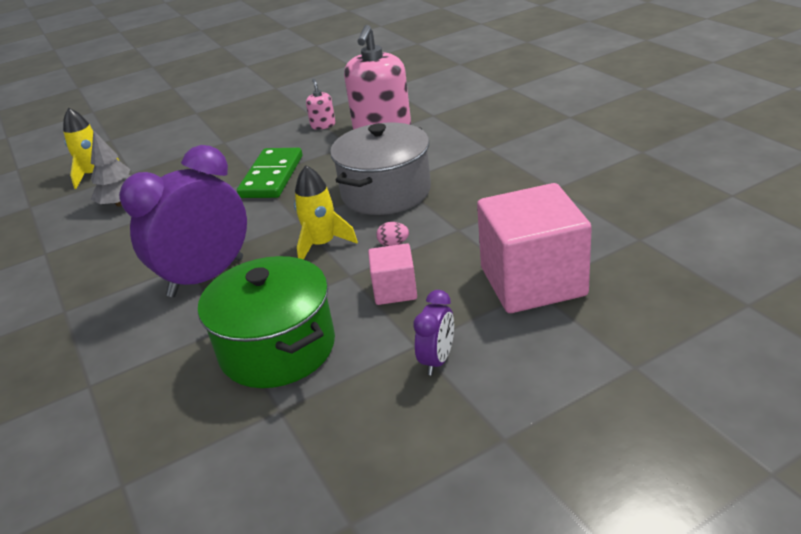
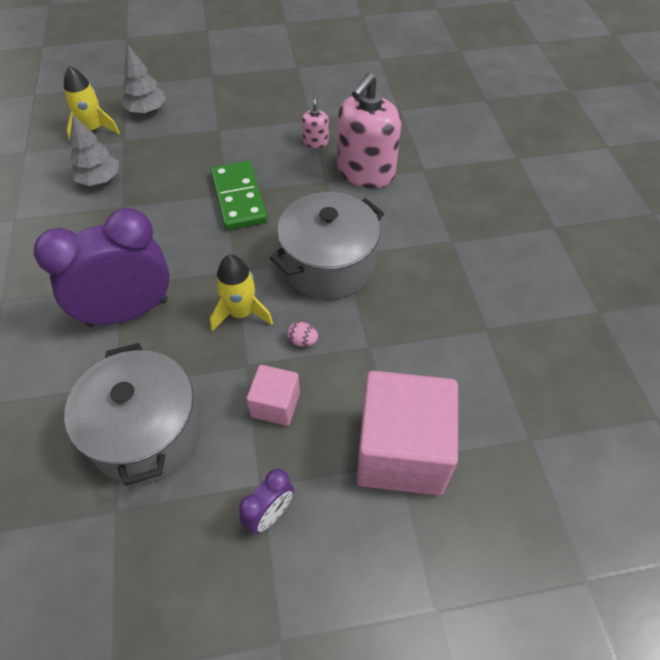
camera: 15 degrees right, 20 degrees up
(143, 149) = (146, 110): none -> grey tree
(272, 177) = (239, 198): green domino -> green domino turned 45 degrees counterclockwise
(277, 348) = (146, 433): green pot -> grey pot

